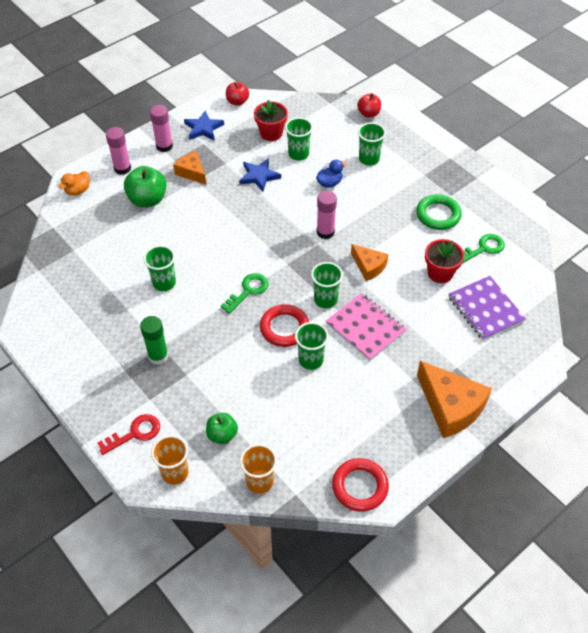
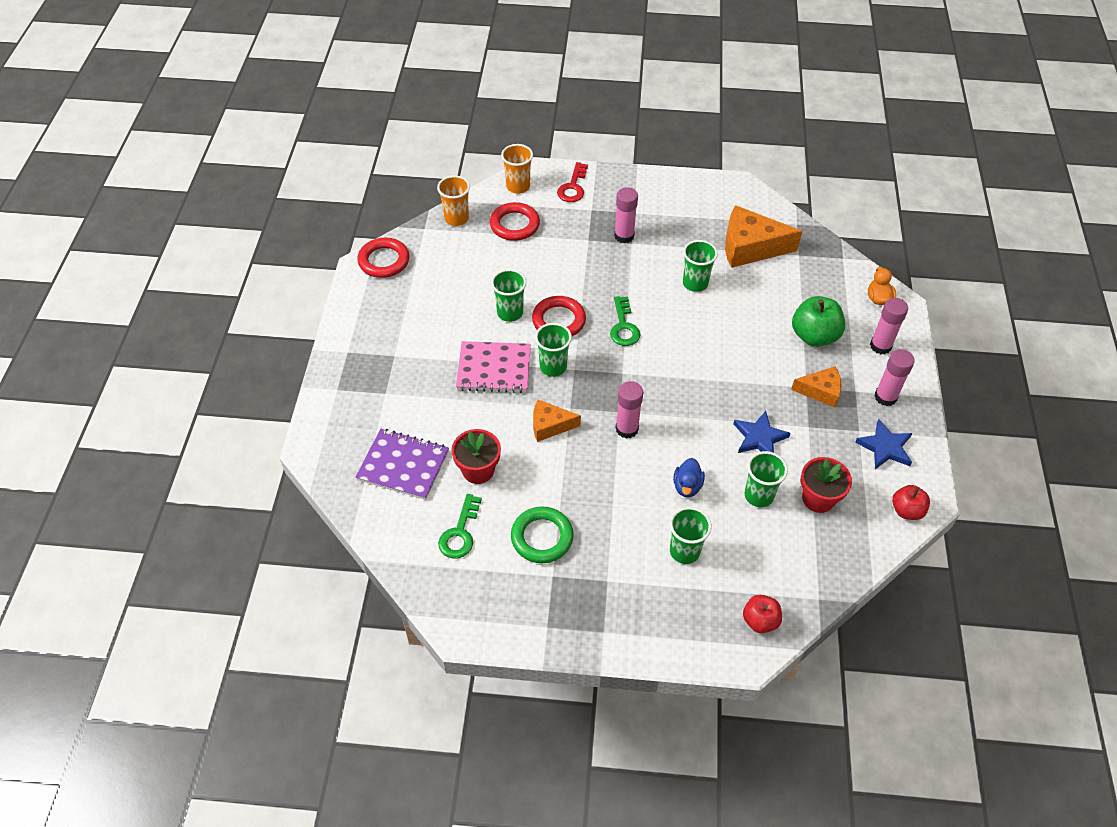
camera: 135 degrees right, 0 degrees up
(158, 356) = (624, 236): green glue stick -> pink glue stick
(222, 435) = (514, 225): green apple -> red ring
(450, 407) = (363, 358): orange cheese -> orange cheese (750, 247)

